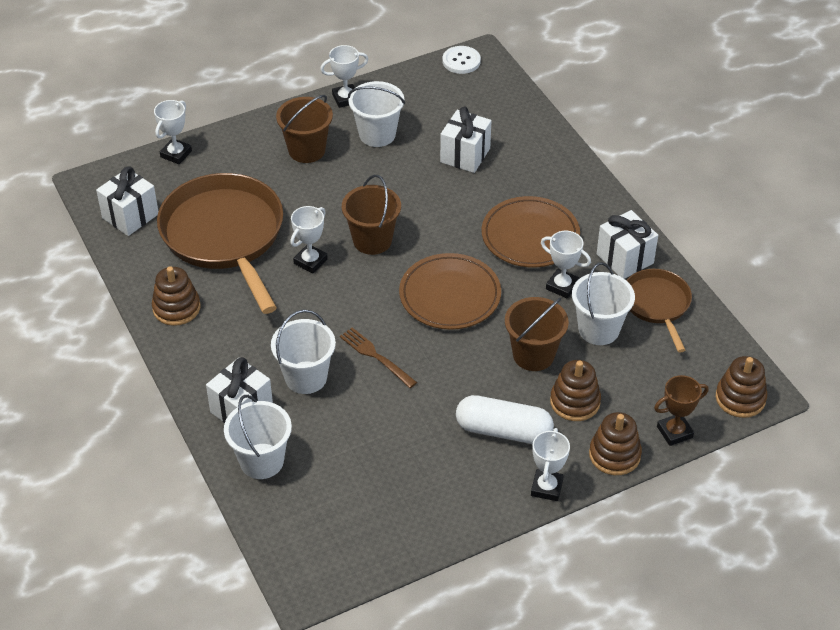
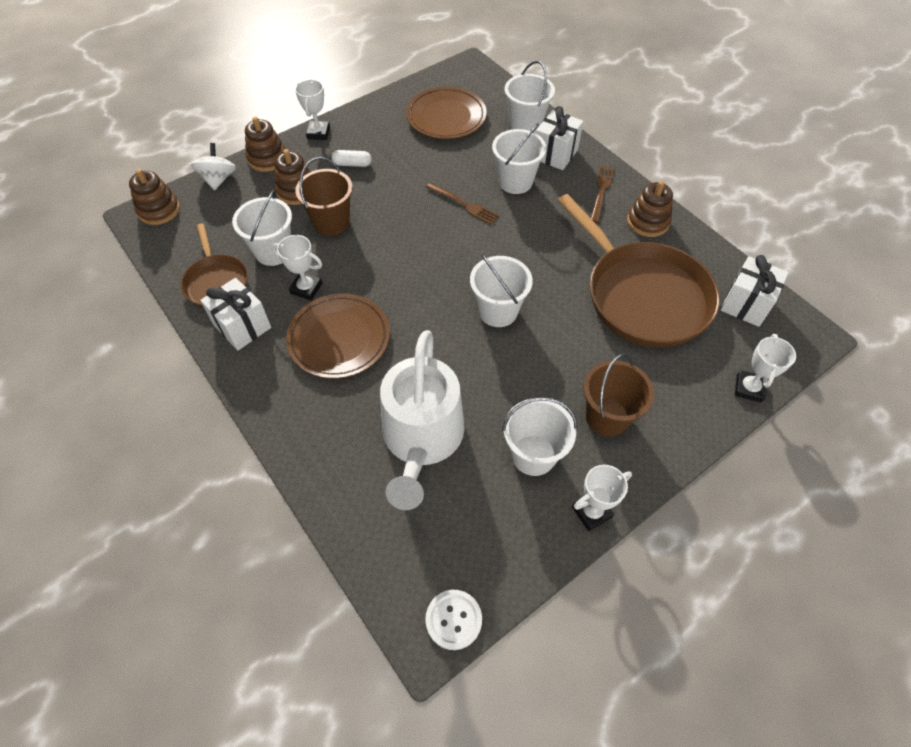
camera: 170 degrees right, 10 degrees up
(208, 352) = (601, 191): none -> brown fork
(310, 261) = (550, 281): white trophy -> none
(372, 240) = (498, 311): brown bucket -> white bucket
(450, 295) = (411, 265): brown plate -> brown plate (446, 117)
(465, 155) = (422, 438): white gift -> white watering can
(503, 431) = (352, 164): white capsule -> white capsule, size x0.52
(674, 432) = (218, 179): brown trophy -> white spinning top

